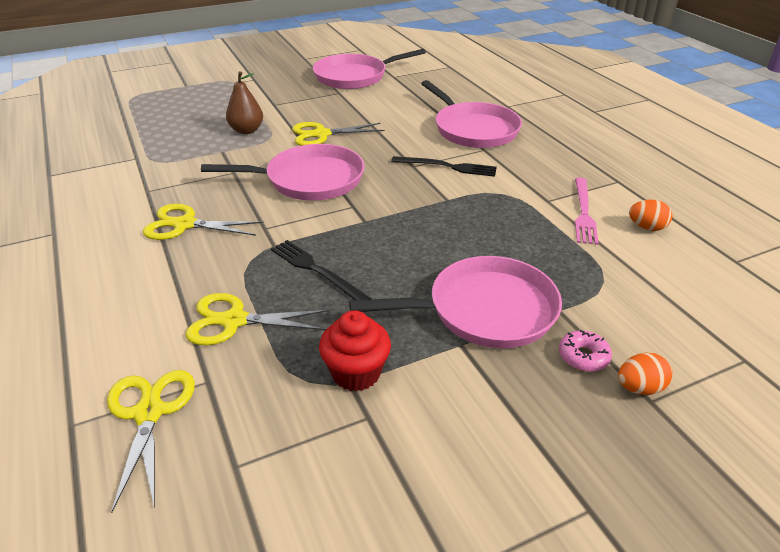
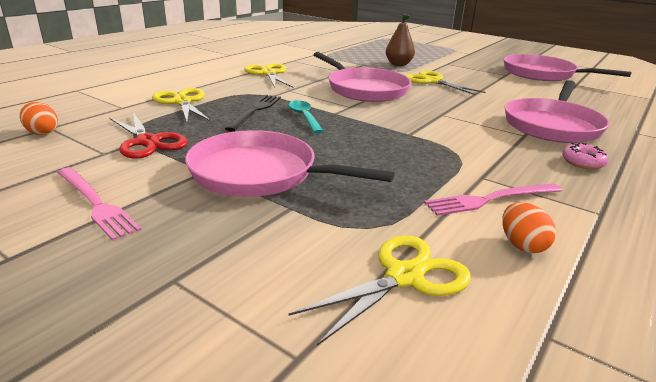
camera: 60 degrees right, 10 degrees down
(149, 412) = (90, 101): yellow scissors -> yellow scissors (404, 276)
(356, 373) = (148, 142): red cupcake -> red scissors
(361, 243) = (304, 117): none -> turquoise spoon
(448, 167) = (464, 126): black fork -> none
(485, 310) = (259, 173): pink pan -> pink pan turned 150 degrees clockwise
(501, 435) = (96, 203): none -> pink fork
(583, 356) = (224, 230): pink donut -> pink donut (583, 162)
(639, 388) = (191, 270): orange egg -> orange egg (42, 132)

